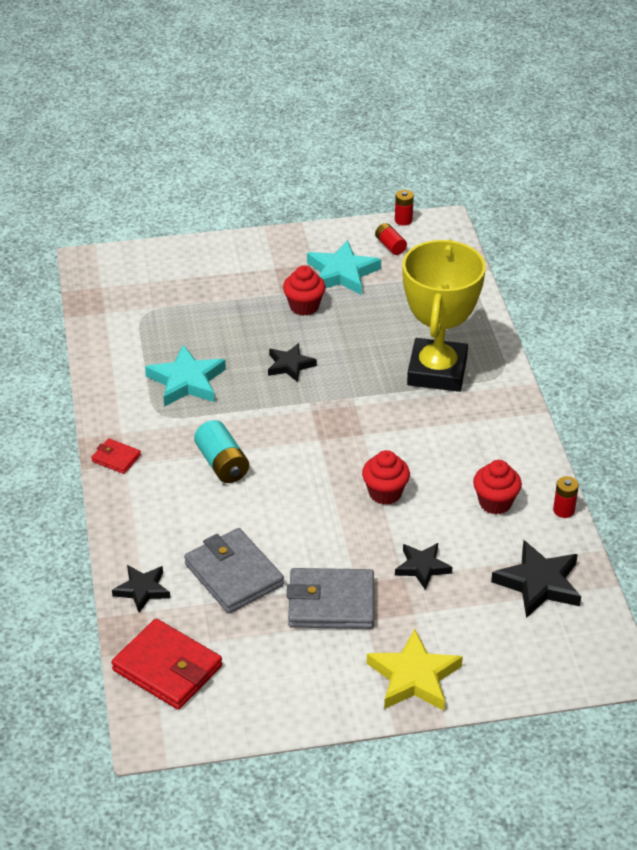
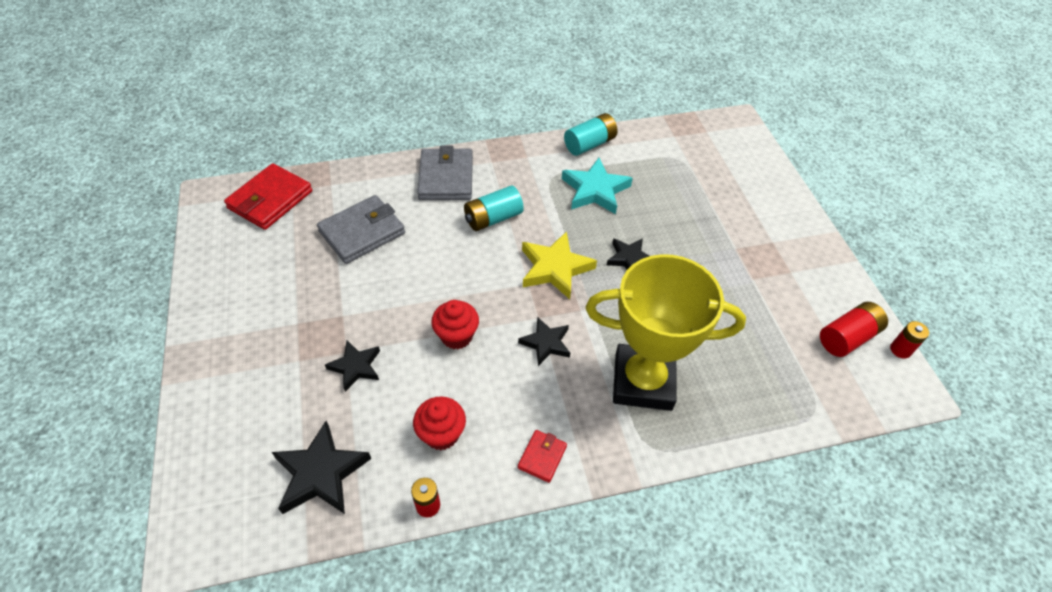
camera: 85 degrees right, 10 degrees up
(108, 380) = (589, 144): none -> turquoise battery
(116, 458) = (497, 156): red wallet -> red wallet (542, 457)
(142, 590) = (352, 181): black star -> black star (546, 343)
(304, 306) = (720, 266): red cupcake -> none
(331, 603) = (320, 297): grey wallet -> grey wallet (446, 178)
(342, 273) = (783, 295): turquoise star -> none
(390, 246) = (847, 337): red battery -> red battery, size x1.62
(414, 677) = (222, 360): yellow star -> yellow star (555, 268)

